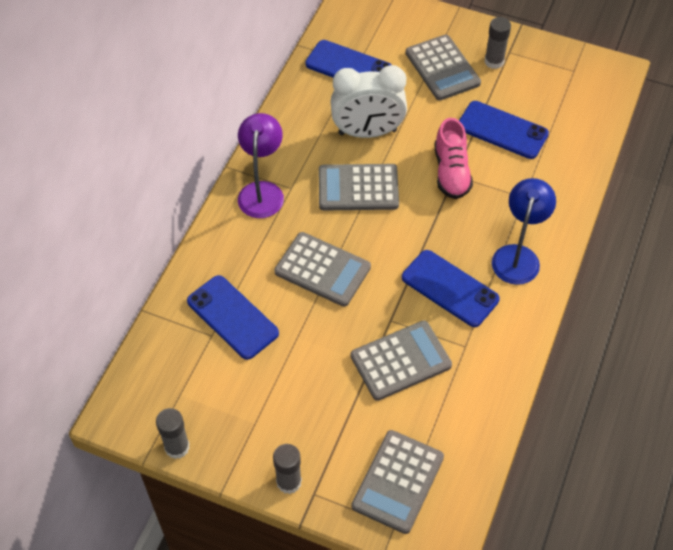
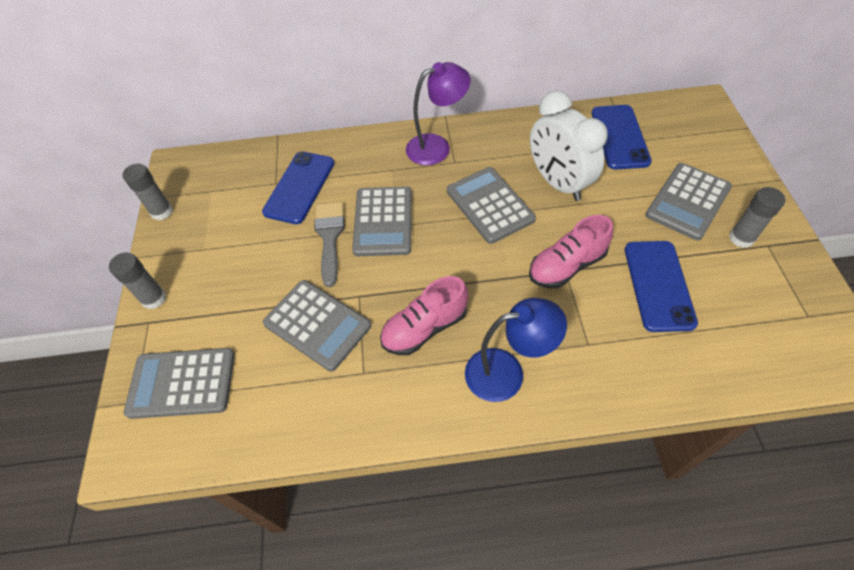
camera: 65 degrees right, 0 degrees up
(312, 316) = (330, 237): none -> grey brush
(450, 288) = (424, 328): blue phone -> pink shoe

